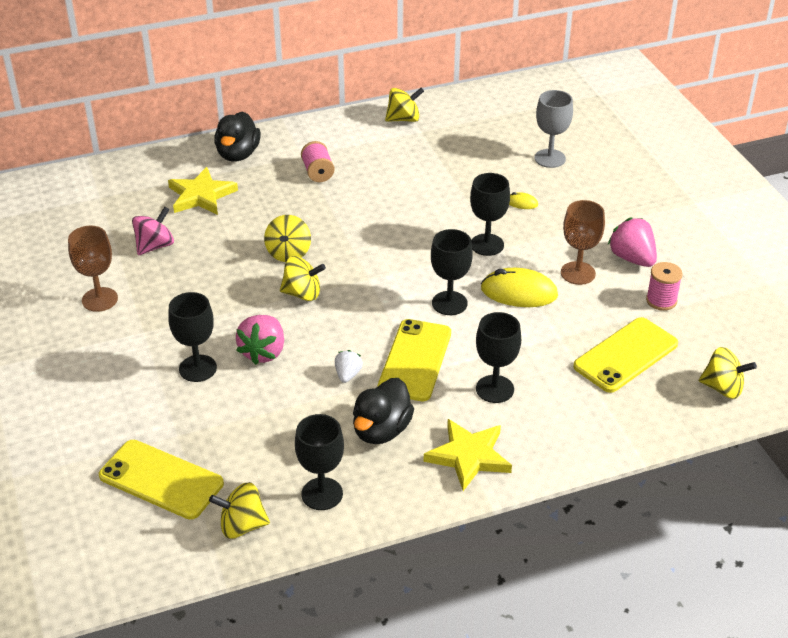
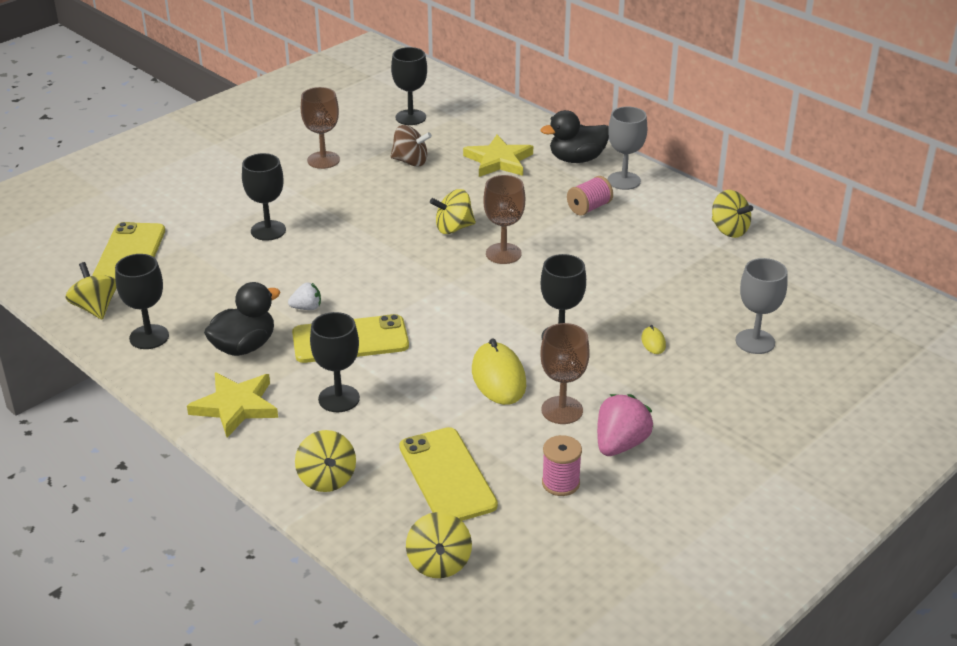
camera: 65 degrees right, 5 degrees down
(155, 246) = (410, 161): pink spinning top -> brown spinning top
(263, 352) = (308, 256): pink strawberry -> none
(293, 142) = (624, 181): none -> grey goblet
(302, 293) = (401, 252): yellow spinning top -> yellow spinning top (327, 479)
(349, 237) = (503, 253): none -> brown goblet
(381, 430) = (244, 347): black duck -> black duck turned 135 degrees clockwise
(449, 303) = (448, 338): black goblet -> black goblet (410, 117)
(625, 355) = (447, 476): yellow phone -> yellow phone turned 45 degrees clockwise

